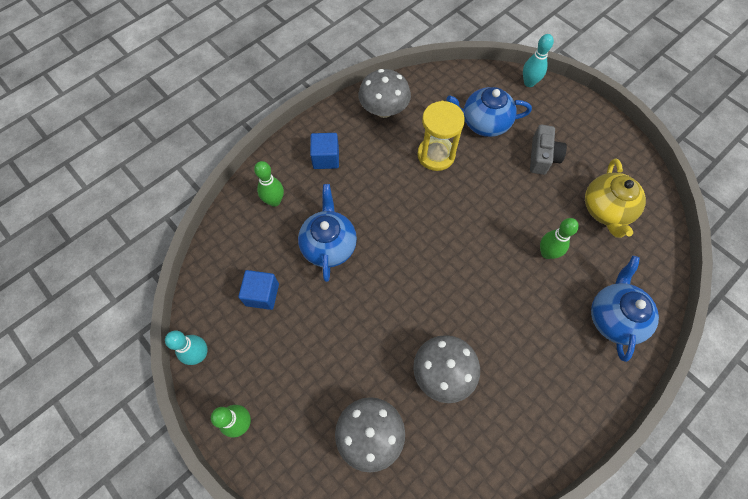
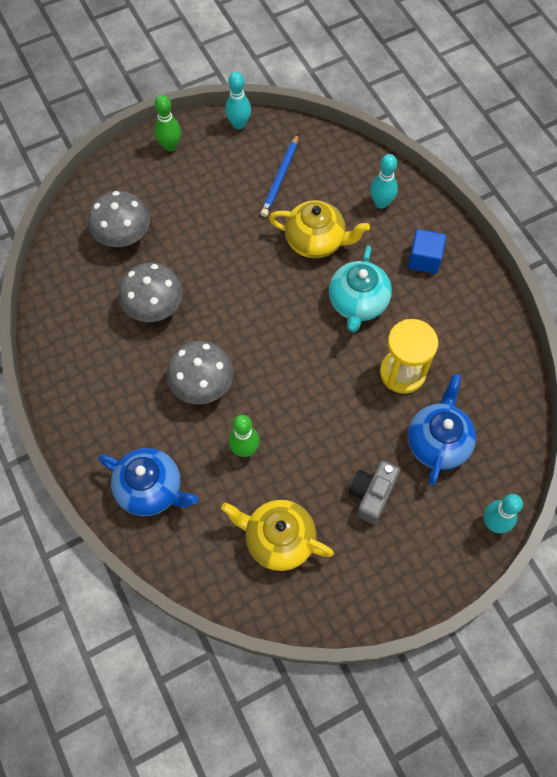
camera: 105 degrees right, 0 degrees up
(262, 294) = (280, 177): blue cube -> blue pencil
(274, 201) = (381, 203): green bowling pin -> turquoise bowling pin
(329, 245) = (316, 241): blue teapot -> yellow teapot
(383, 199) = (357, 303): none -> turquoise teapot
(384, 110) = (481, 334): grey mushroom -> grey mushroom (202, 385)
(542, 157) = (372, 494): grey camera -> grey camera turned 90 degrees clockwise

